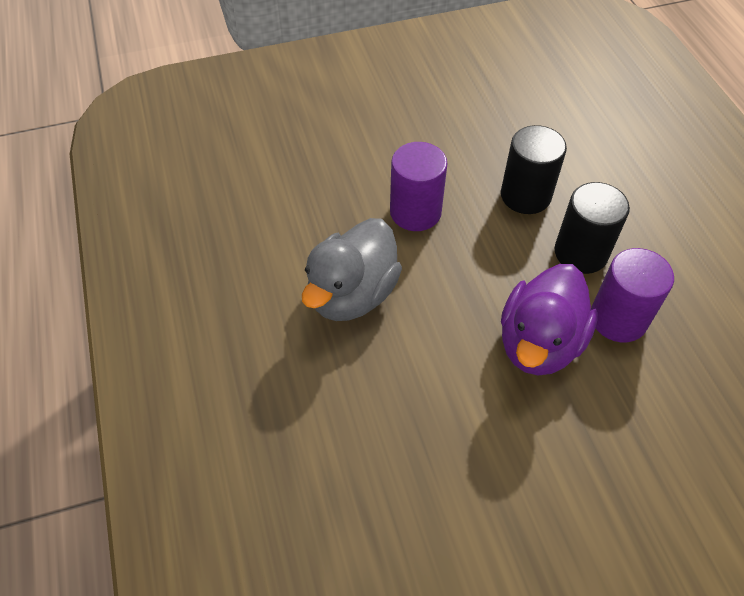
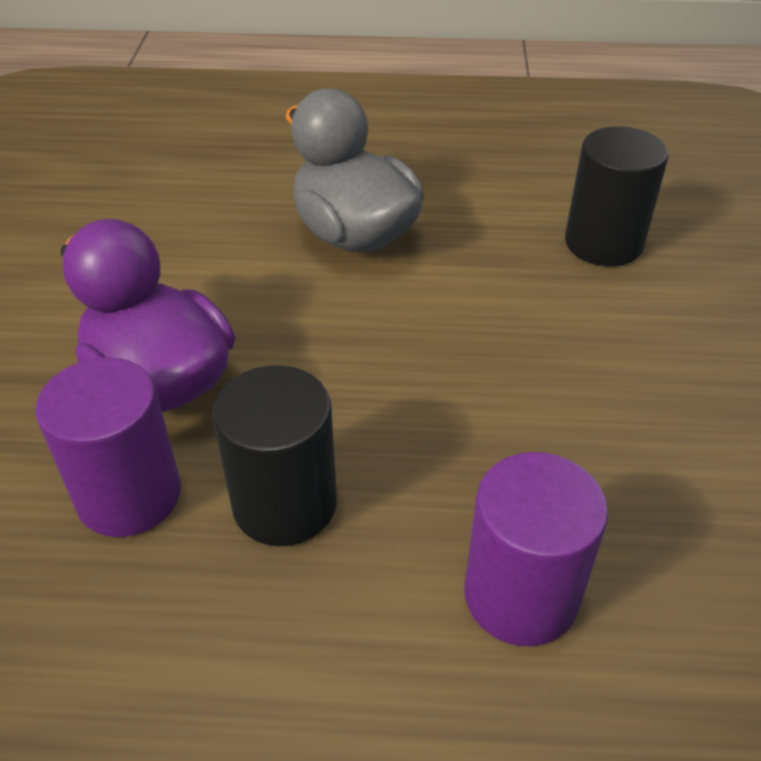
camera: 110 degrees right, 10 degrees down
(415, 212) = (471, 326): purple cylinder -> purple cylinder (520, 595)
(525, 195) = (453, 477): black cylinder -> black cylinder (603, 243)

